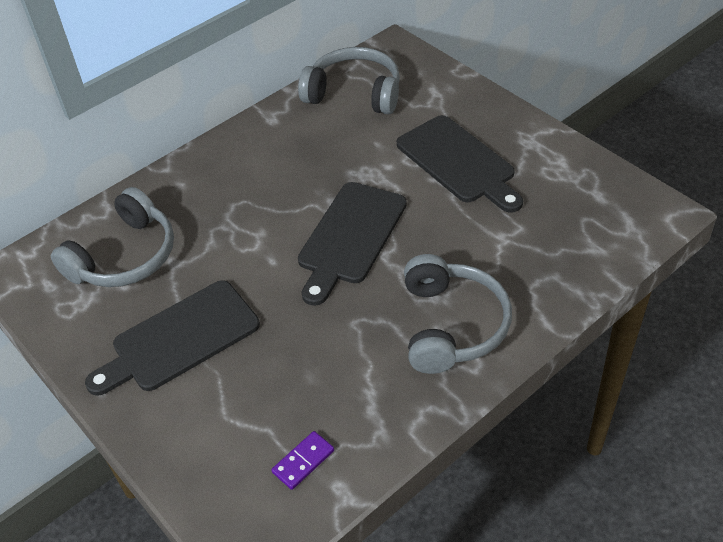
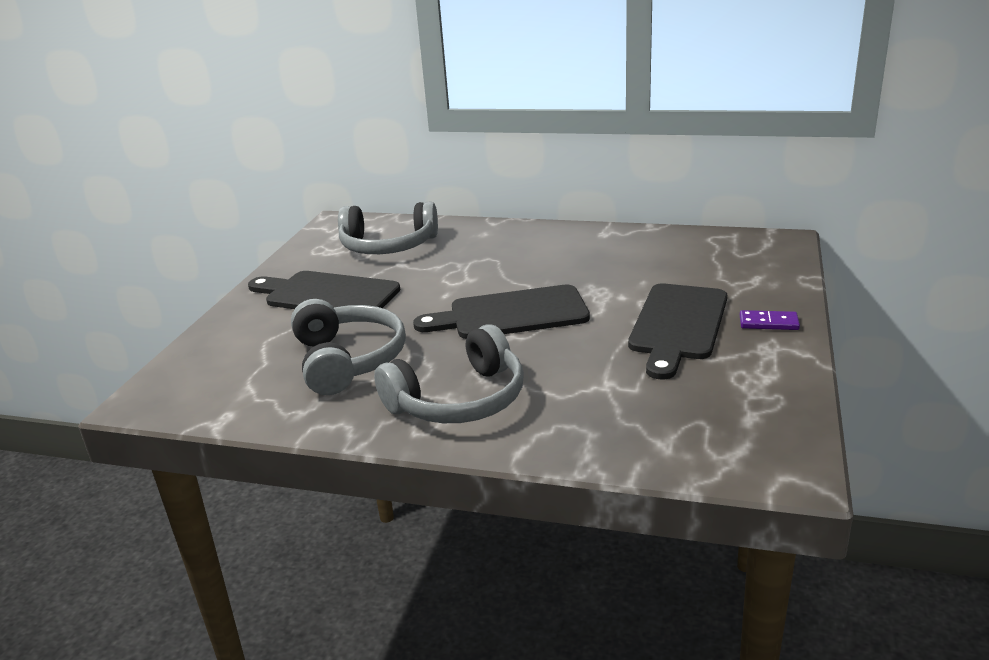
camera: 55 degrees right, 20 degrees down
(303, 461) = (243, 389): purple domino -> purple domino (768, 323)
(354, 93) = (690, 249): grey headphones -> grey headphones (347, 360)

